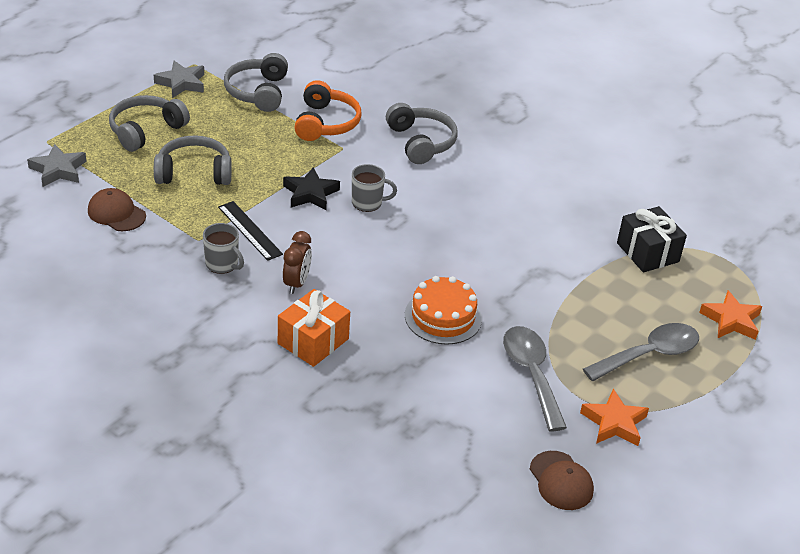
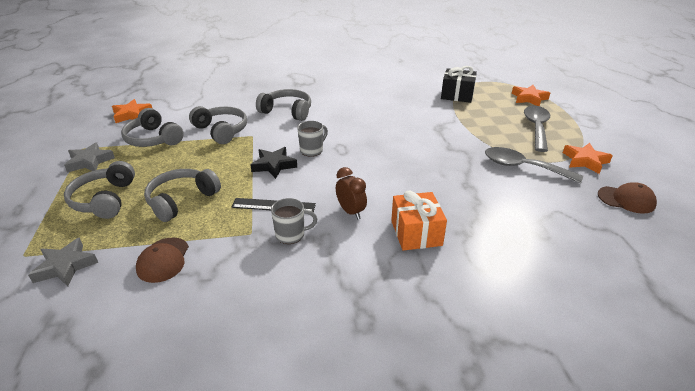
camera: 45 degrees left, 5 degrees down
(116, 213) = (163, 260): brown cap -> brown cap turned 75 degrees counterclockwise
(279, 49) = (132, 114): none -> orange star
(326, 123) = (221, 131): orange headphones -> grey headphones
(443, 317) = (444, 172): orange cake -> none

